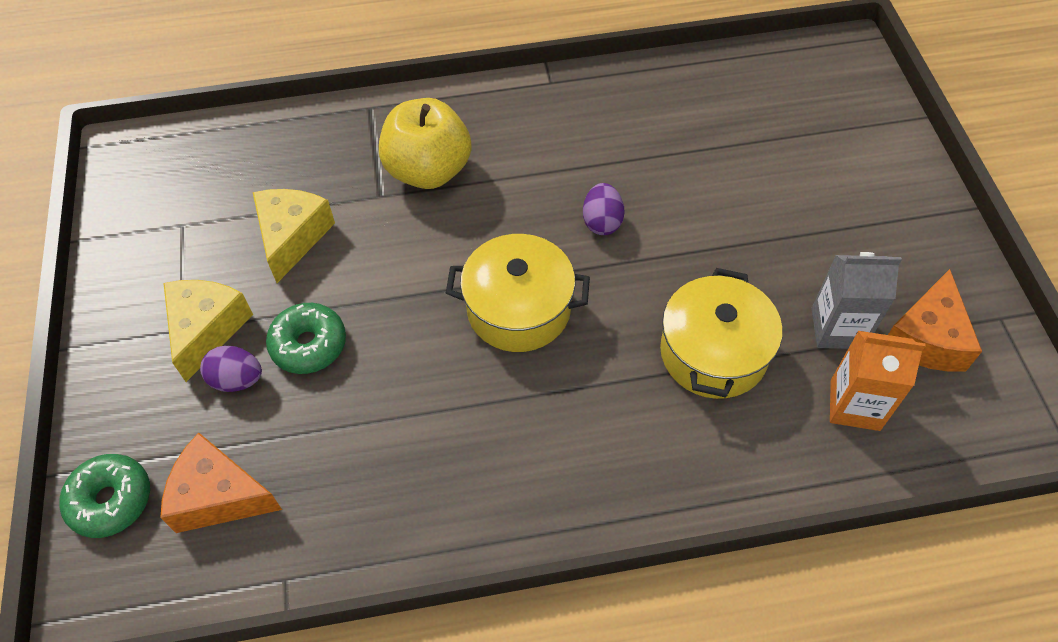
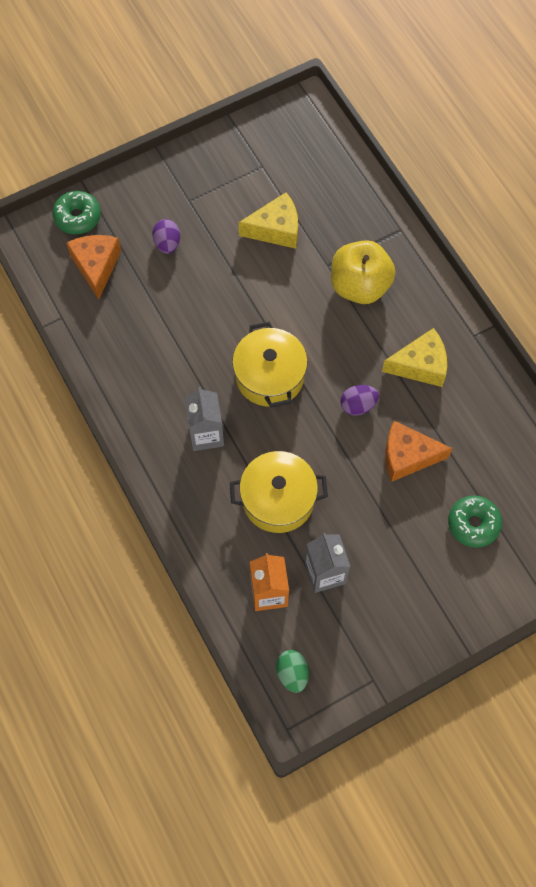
camera: 70 degrees right, 10 degrees up
(206, 329) = (194, 213): yellow cheese -> yellow cheese (420, 365)
(309, 345) = (203, 270): green donut -> green donut (473, 524)
(581, 416) = (206, 434): none -> grey carton
(926, 338) = (337, 632): orange cheese -> orange cheese (407, 456)
(982, 410) = (292, 673): none -> green egg

